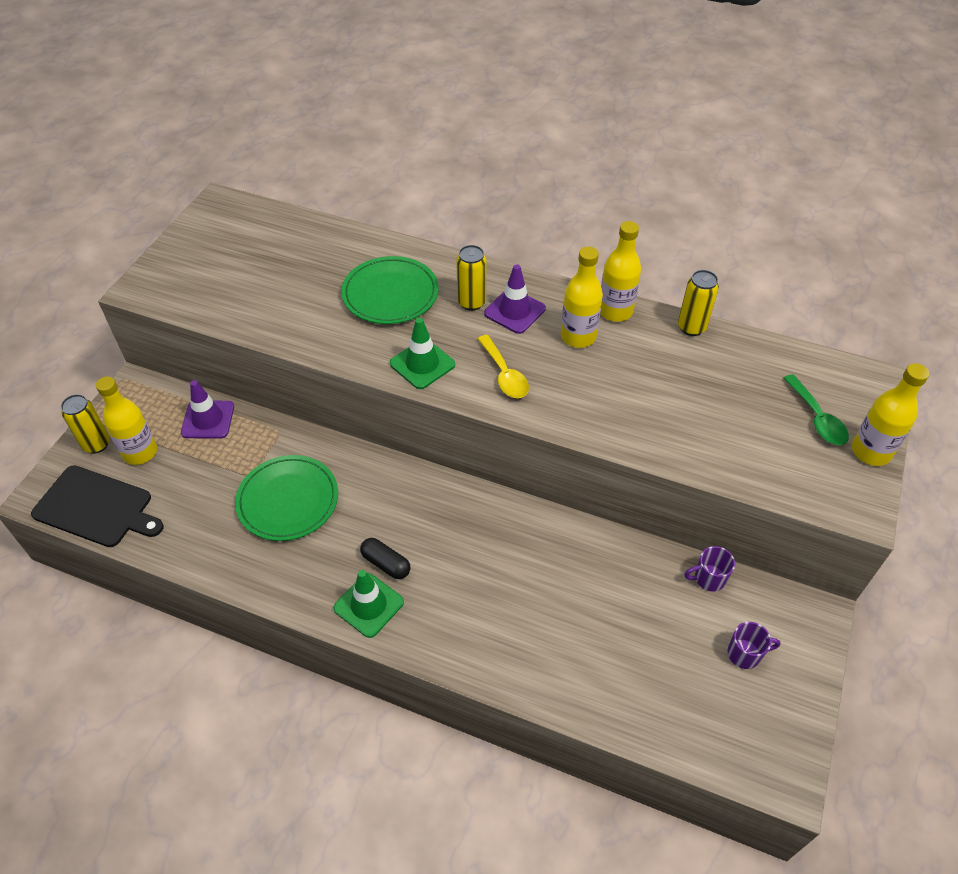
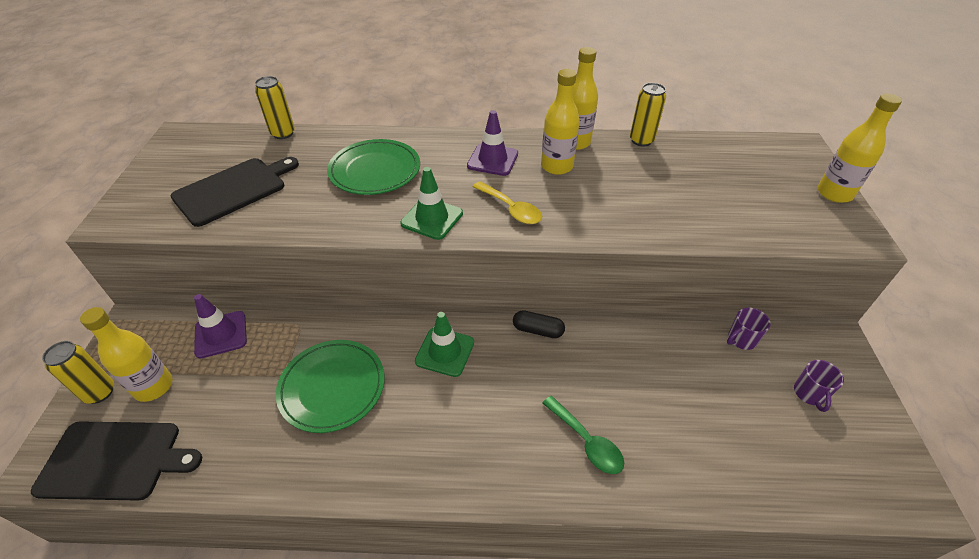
camera: 20 degrees left, 5 degrees down
(251, 282) = (234, 190): none -> black cutting board
(368, 605) = (457, 465): green traffic cone -> green traffic cone (445, 352)
(386, 563) = (456, 418): black capsule -> black capsule (538, 330)
(471, 302) = (452, 161): yellow can -> yellow can (283, 133)
(745, 654) = (809, 394): purple mug -> purple mug turned 120 degrees clockwise
(817, 418) = (778, 180): green spoon -> green spoon (586, 441)

